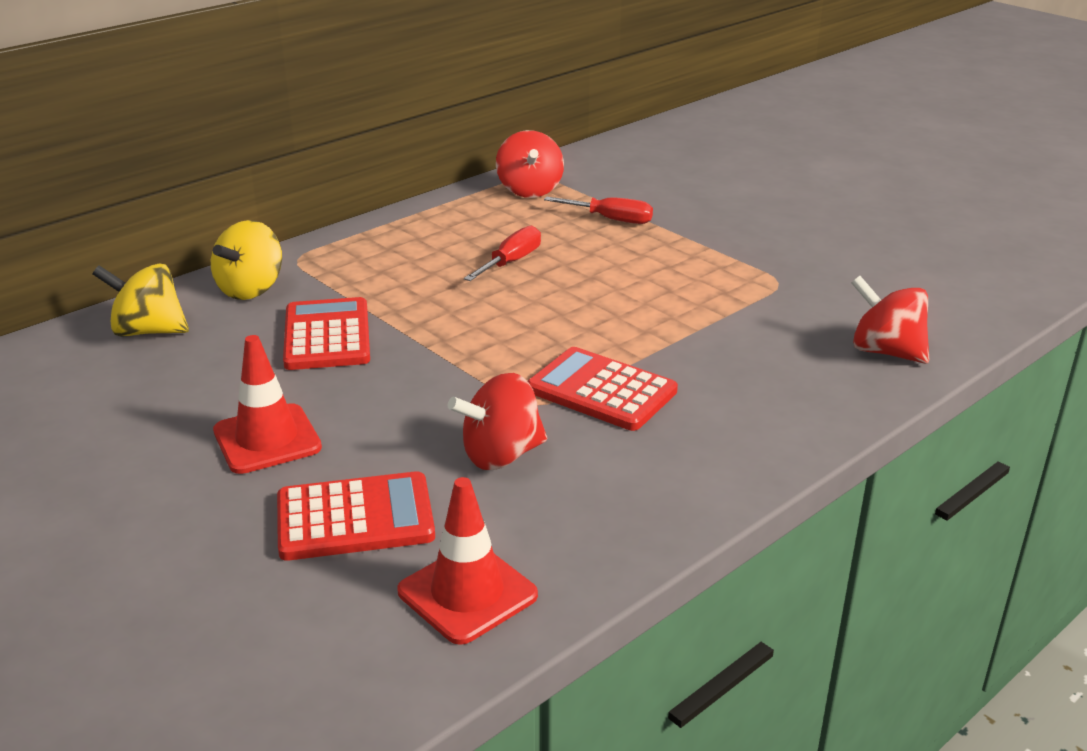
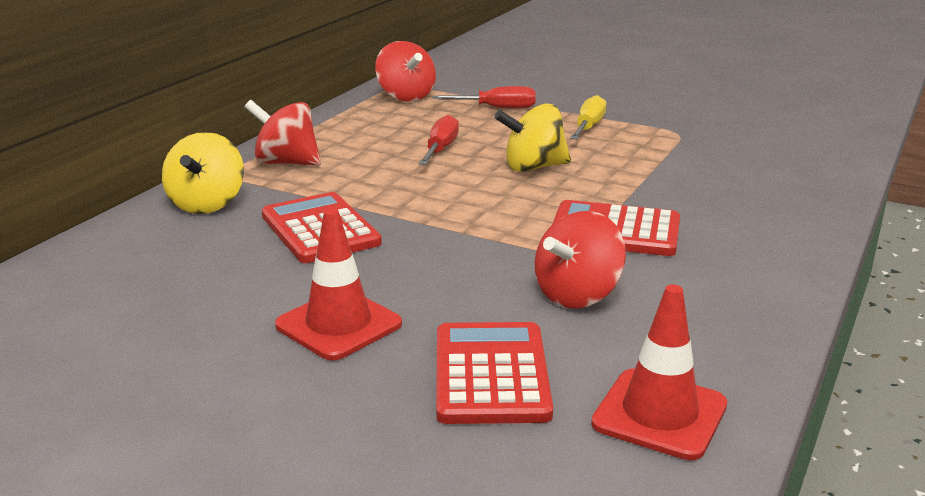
camera: 20 degrees left, 5 degrees down
(148, 331) = (126, 255): yellow spinning top -> yellow spinning top (533, 167)
(355, 518) = (491, 374): red calculator -> red calculator turned 60 degrees counterclockwise
(687, 259) = (588, 127): none -> yellow screwdriver
(886, 351) = (808, 167): red spinning top -> red spinning top (286, 163)

